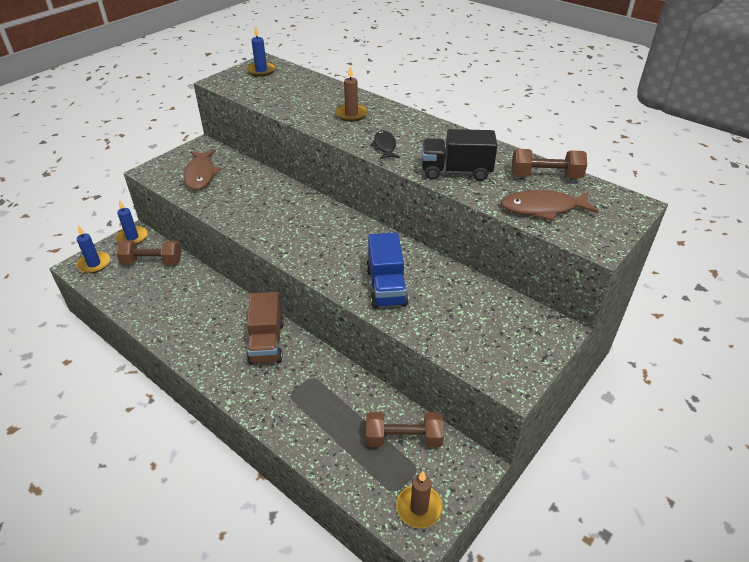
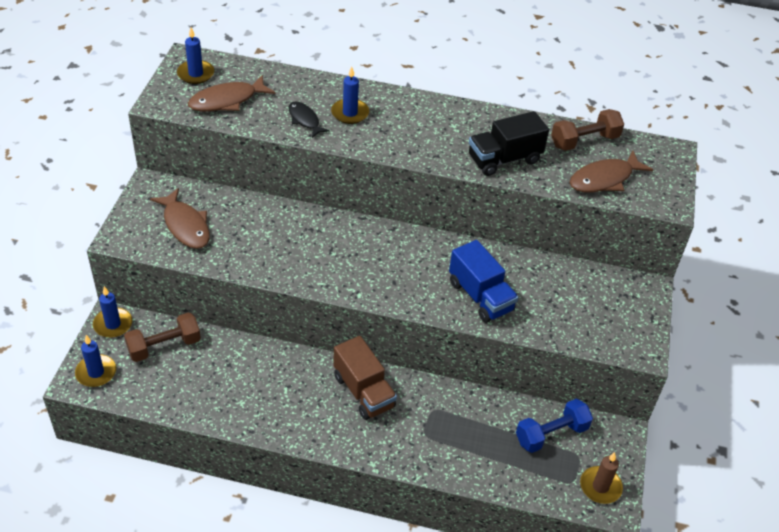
camera: 30 degrees left, 5 degrees up
(267, 89) = (227, 100): none -> brown fish
(351, 114) = (350, 113): brown candle -> blue candle
(385, 146) = (415, 146): black fish -> black fish (304, 120)
(403, 439) = (551, 434): brown dumbbell -> blue dumbbell

